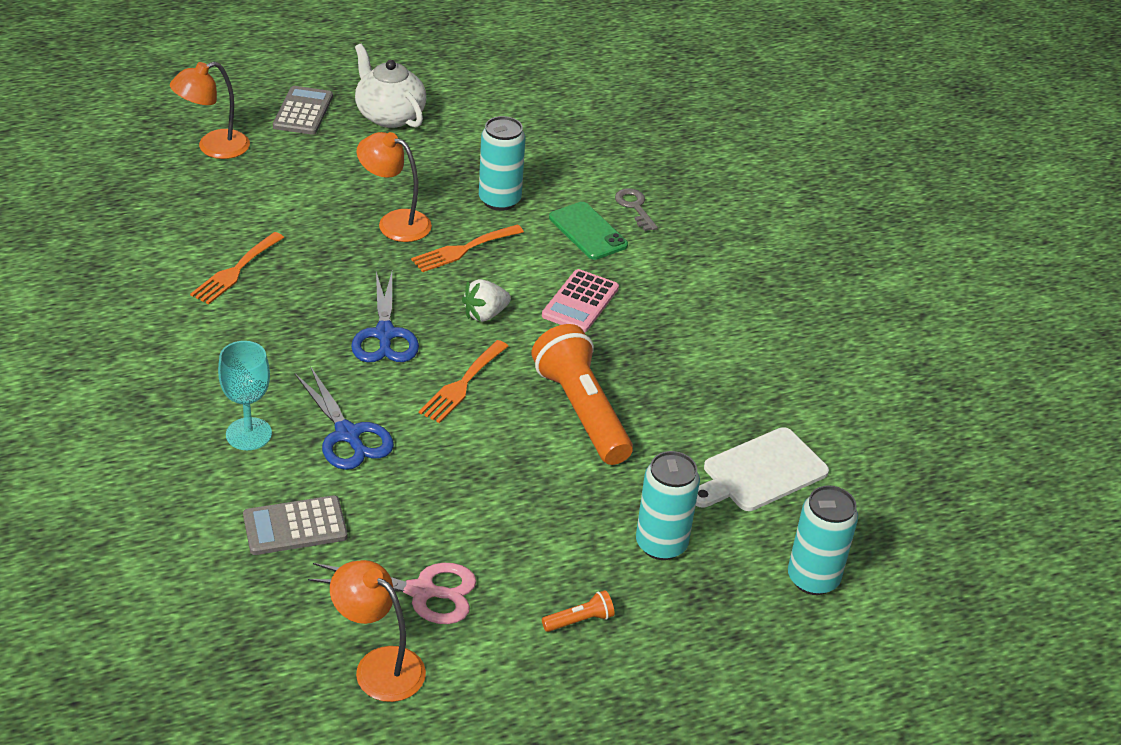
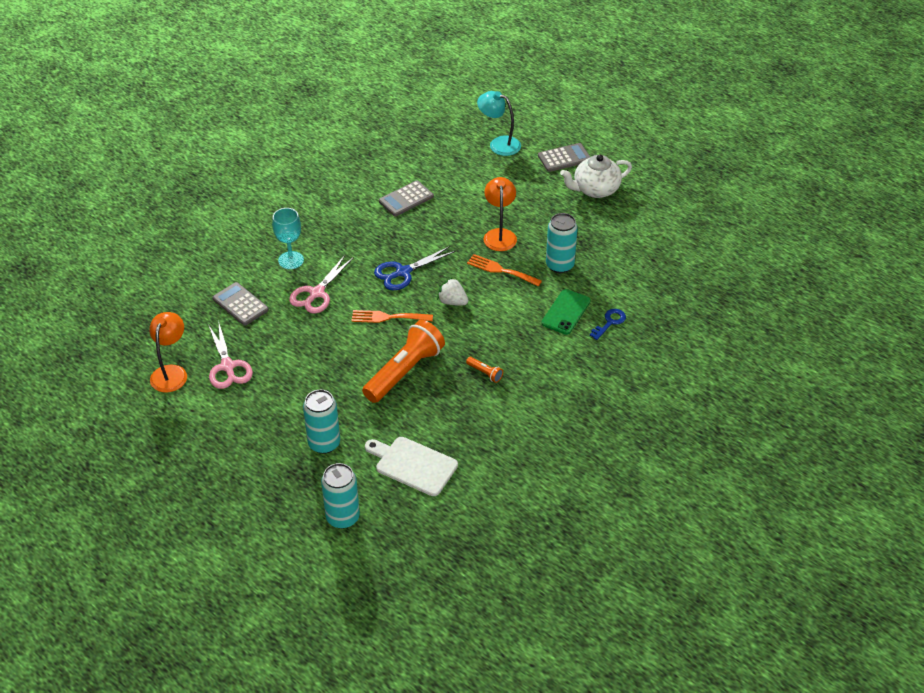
camera: 65 degrees right, 5 degrees up
(213, 148) = (499, 144): orange lamp -> turquoise lamp
(235, 271) = (406, 199): orange fork -> grey calculator
(348, 435) = (316, 293): blue scissors -> pink scissors
(389, 115) = (595, 189): white teapot -> white teapot turned 135 degrees counterclockwise
(579, 620) = (247, 432): orange flashlight -> orange flashlight (485, 373)
(580, 302) = (497, 334): pink calculator -> none
(634, 207) = (609, 322): grey key -> blue key

